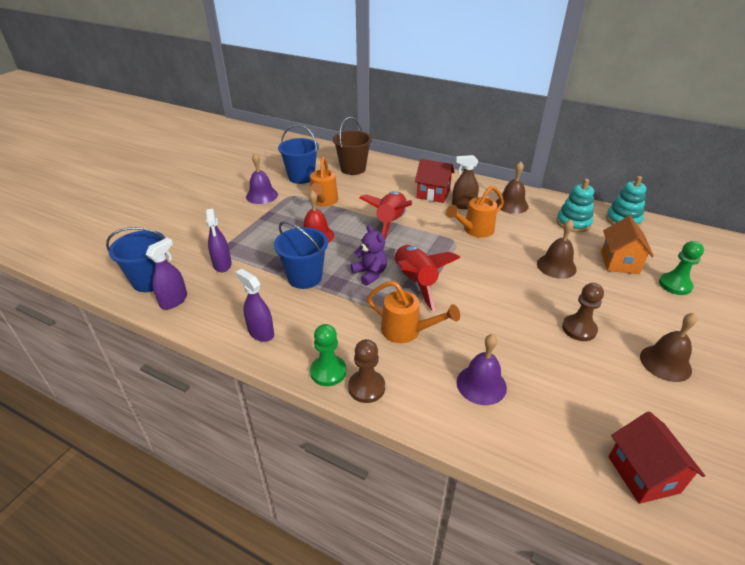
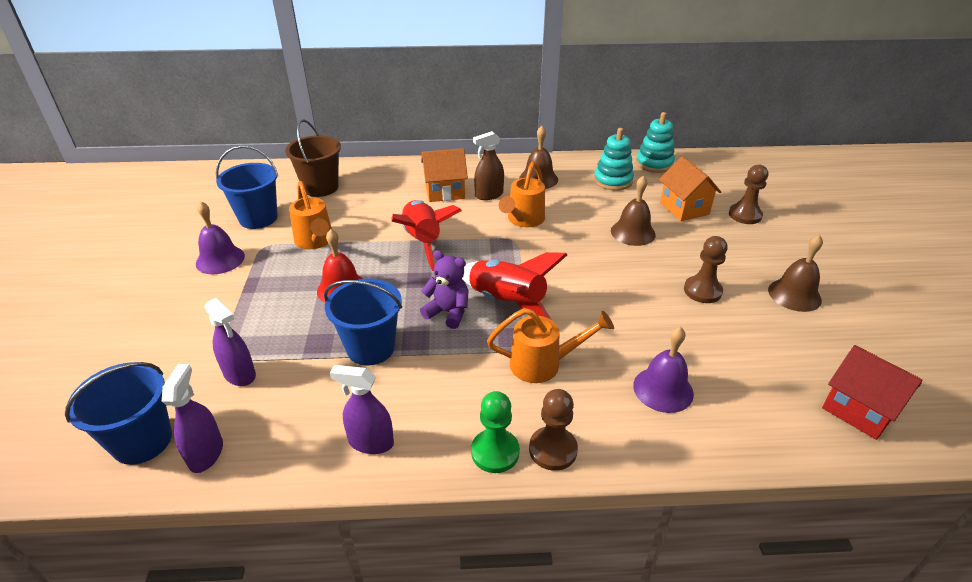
camera: 30 degrees left, 0 degrees up
(433, 194) = (445, 192): red house -> orange house
(675, 285) = (745, 215): green pawn -> brown pawn

